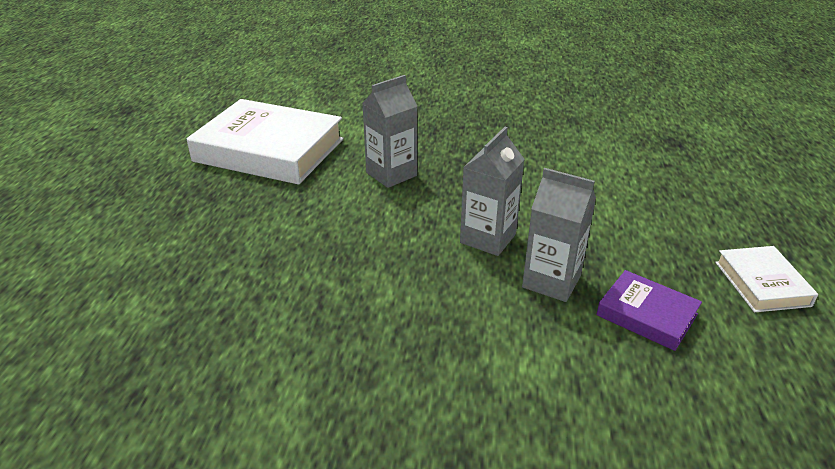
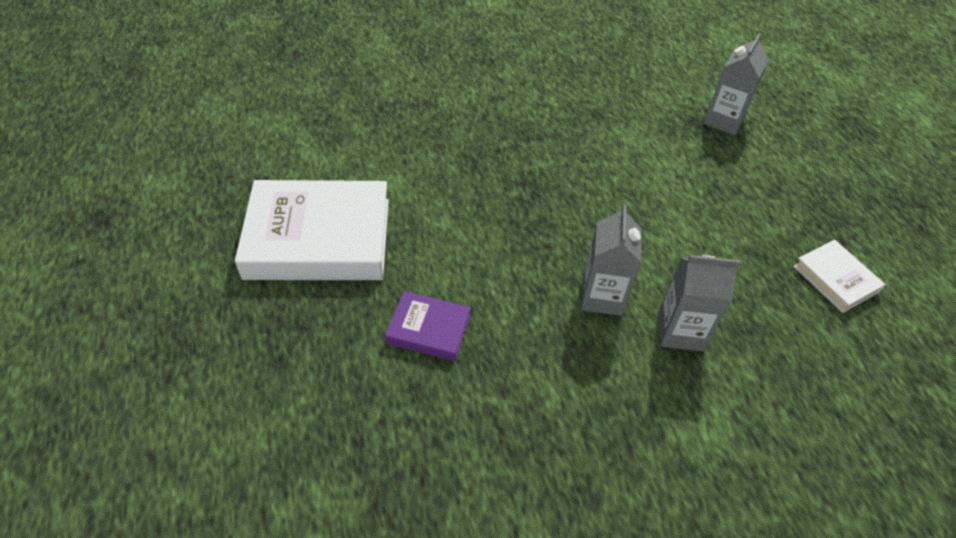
camera: 25 degrees left, 15 degrees up
(391, 174) = (467, 238): grey carton -> grey carton (724, 120)
(647, 314) = (769, 343): purple book -> purple book (429, 329)

